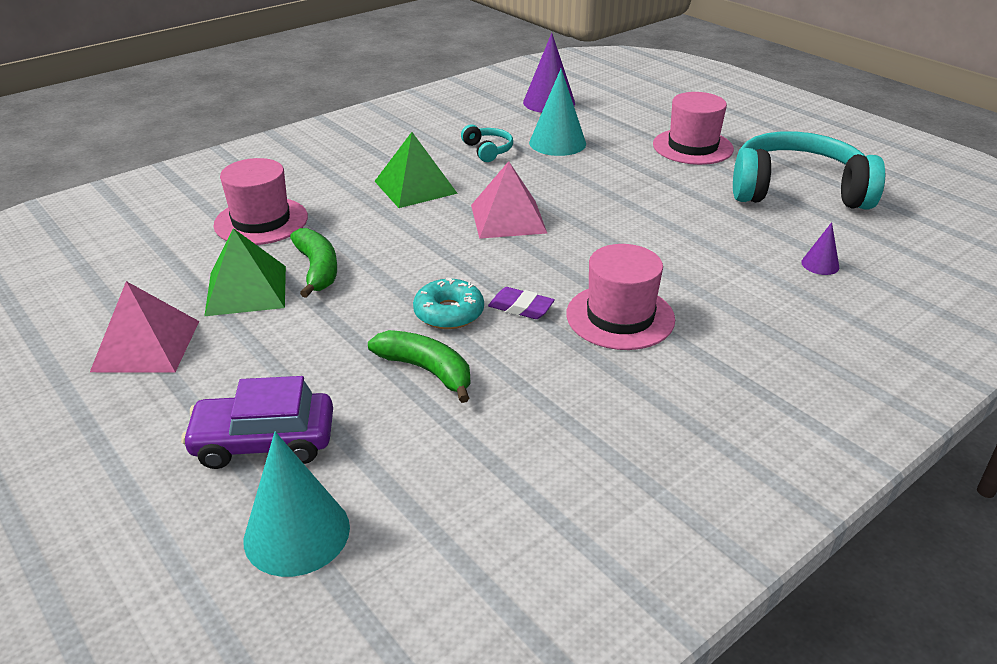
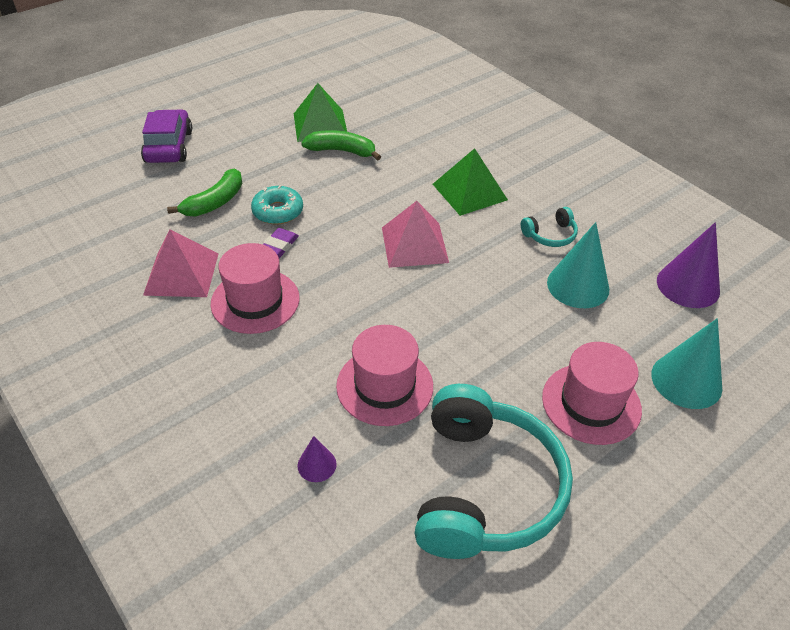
camera: 90 degrees right, 10 degrees up
(146, 345) = (267, 98): pink pyramid -> pink pyramid (181, 274)
(261, 221) = (410, 122): pink hat -> pink hat (384, 386)
(297, 533) = (97, 163): turquoise cone -> turquoise cone (686, 380)
(317, 270) = (342, 151): green banana -> green banana turned 150 degrees counterclockwise

